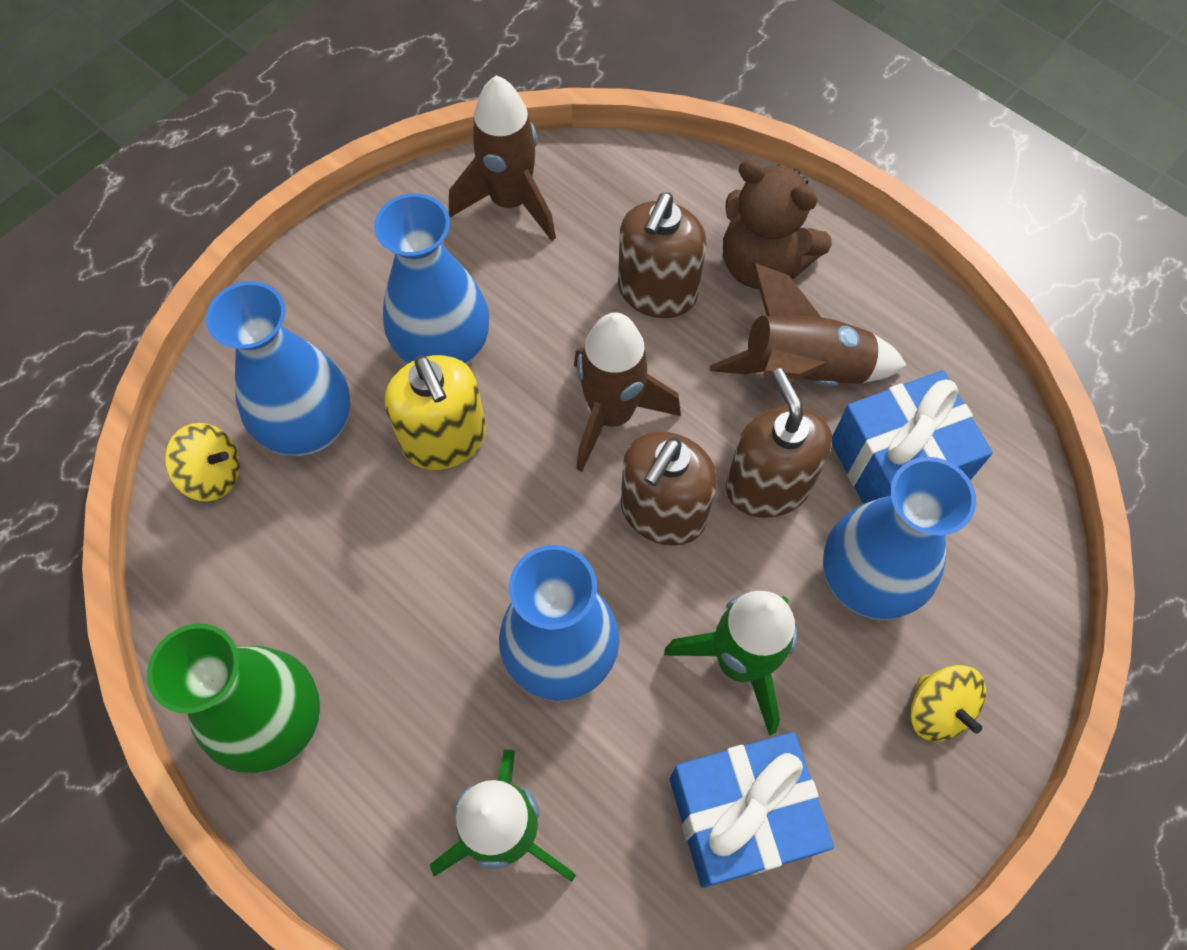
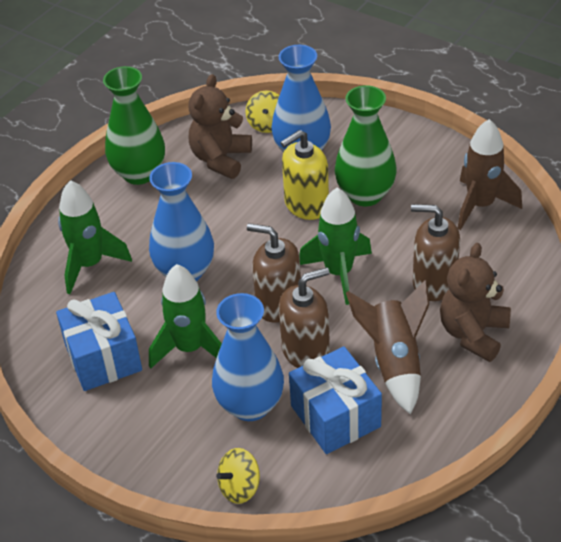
camera: 85 degrees right, 20 degrees down
(283, 565) = (220, 159): none -> brown teddy bear
(444, 349) = (365, 194): blue vase -> green vase
(612, 415) = (339, 273): brown rocket -> green rocket
(938, 710) = (171, 445): yellow spinning top -> yellow spinning top (239, 487)

